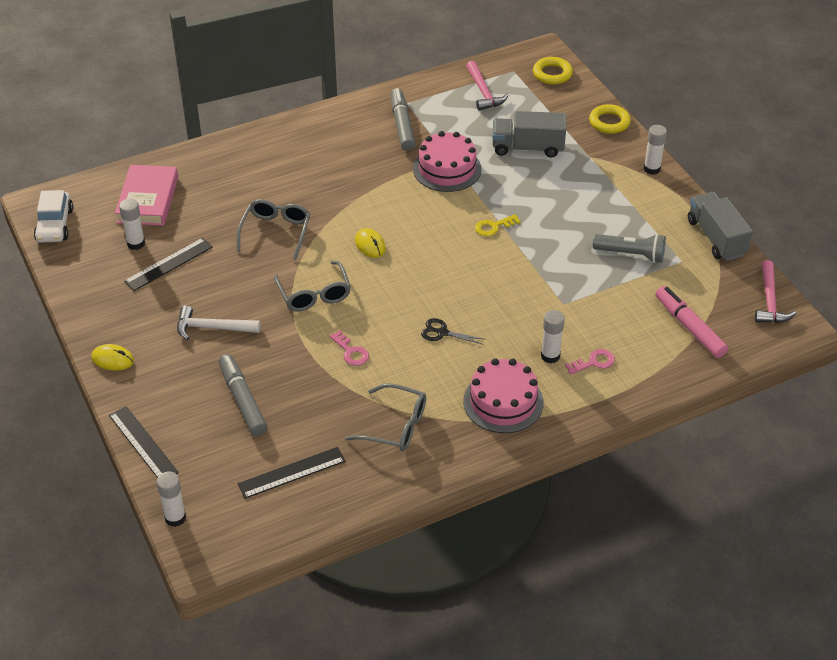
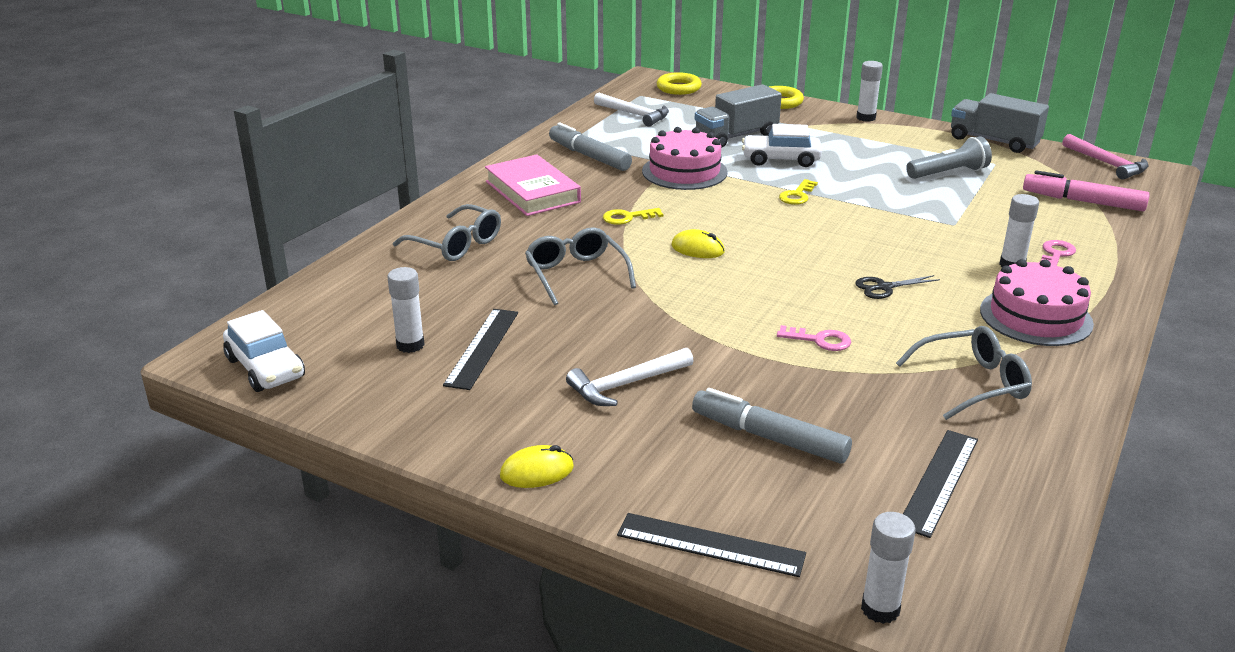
camera: 35 degrees left, 15 degrees down
(148, 200) = (372, 301): pink book -> pink book (532, 192)
(314, 294) = (700, 308): grey glasses -> grey glasses (455, 244)
(360, 197) = (627, 217): none -> yellow key
(483, 92) = (634, 114): pink hammer -> white hammer
(528, 186) = (780, 160): none -> white car

